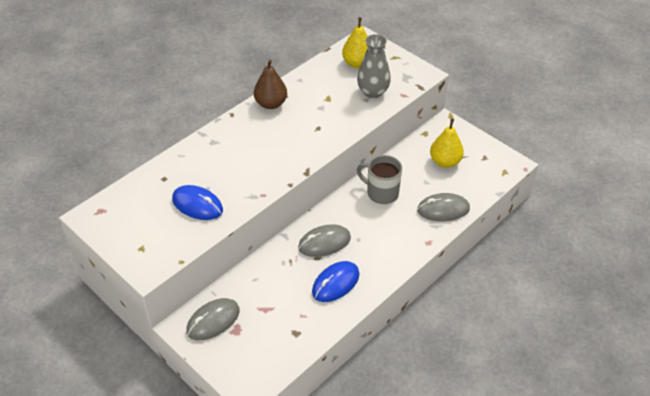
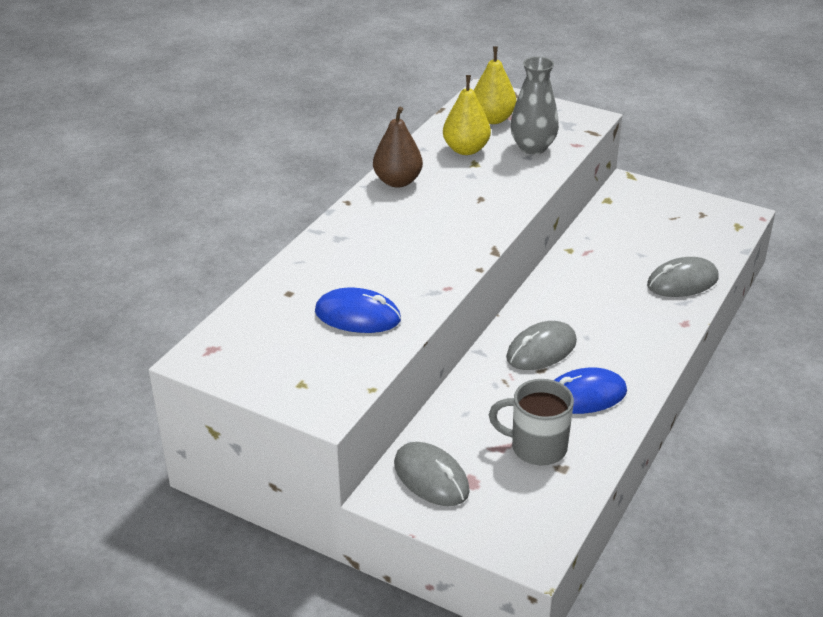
camera: 15 degrees left, 10 degrees down
(213, 321) = (431, 477): grey mouse -> grey mouse turned 75 degrees counterclockwise
(335, 283) = (584, 395): blue mouse -> blue mouse turned 45 degrees clockwise
(381, 193) = (588, 277): grey mug -> grey mug (536, 447)
(445, 162) = (653, 227): yellow pear -> yellow pear (466, 149)

